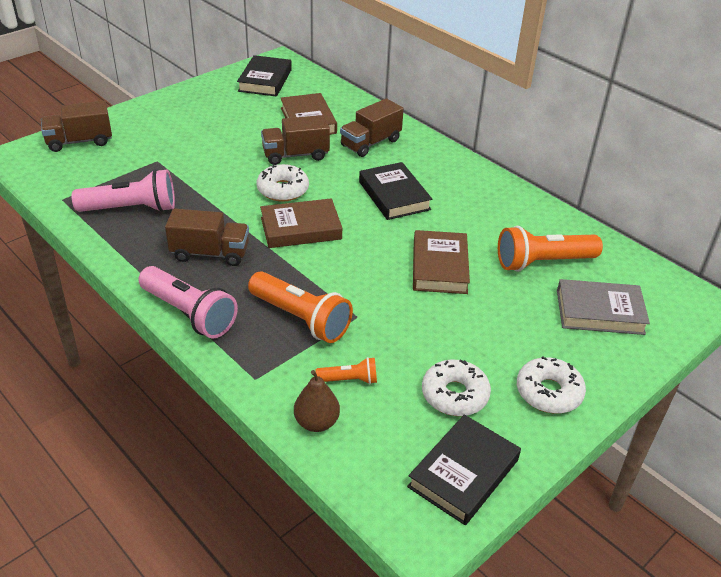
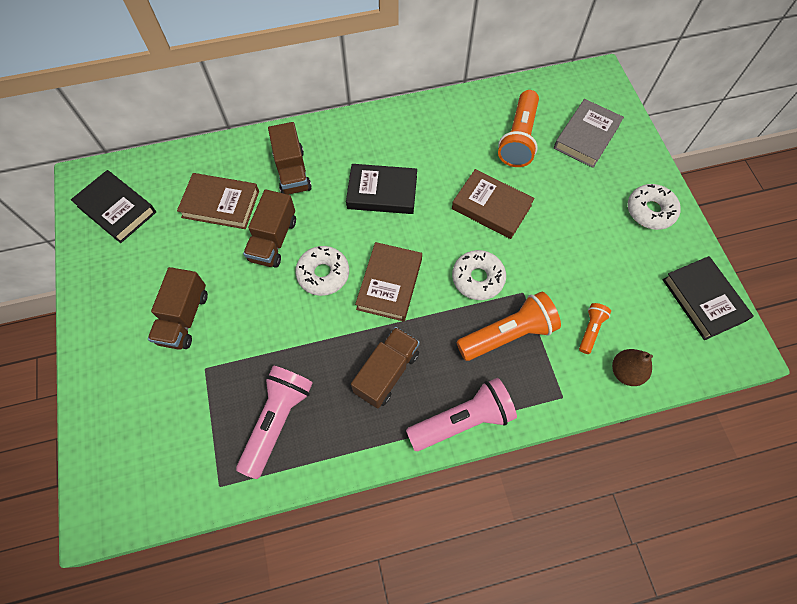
camera: 60 degrees left, 25 degrees up
(79, 141) = (114, 437): brown truck -> brown truck (184, 318)
(454, 395) = (631, 268): white donut -> white donut (478, 278)

